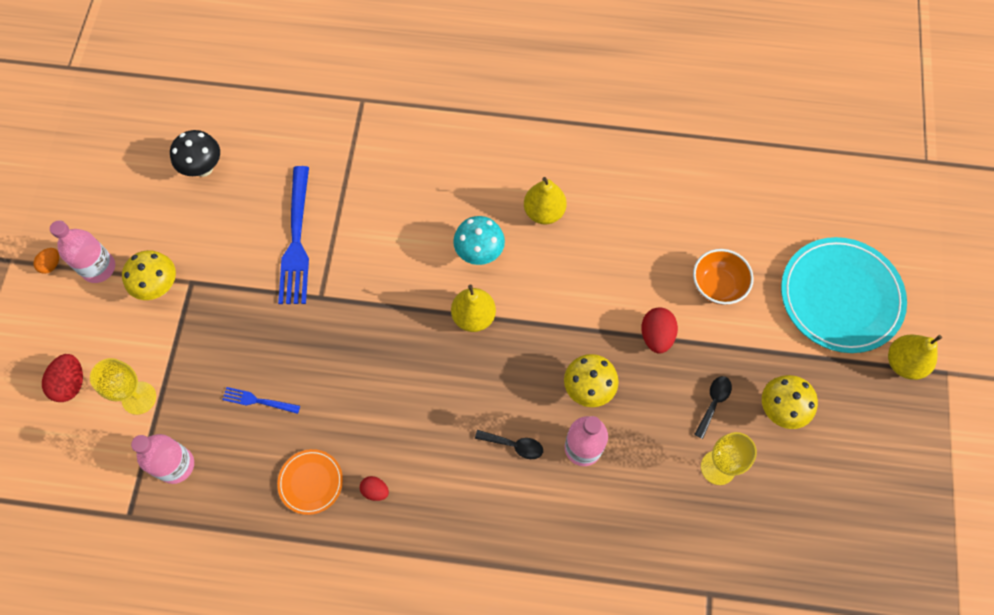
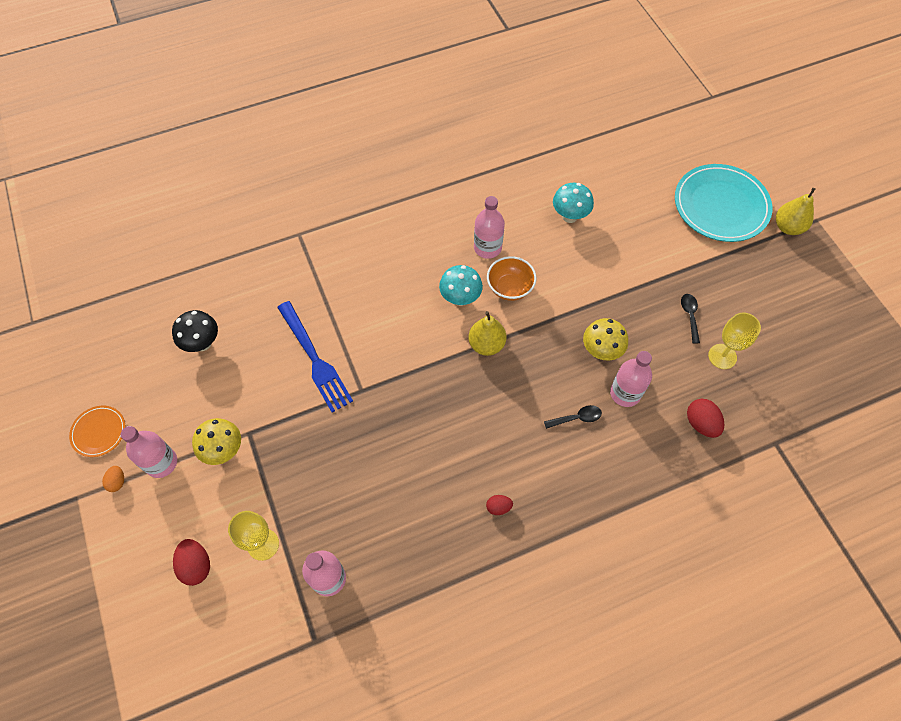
camera: 30 degrees left, 5 degrees down
(258, 401) = (363, 492): blue fork -> none
(311, 482) = (445, 529): orange plate -> orange plate (99, 432)
(544, 212) = (487, 248): yellow pear -> pink bottle
(656, 221) = (569, 216): none -> turquoise mushroom
(656, 336) = (622, 291): red egg -> red egg (701, 423)
(717, 285) = (638, 238): orange bowl -> orange bowl (510, 288)
(780, 409) = (734, 297): yellow mushroom -> none

